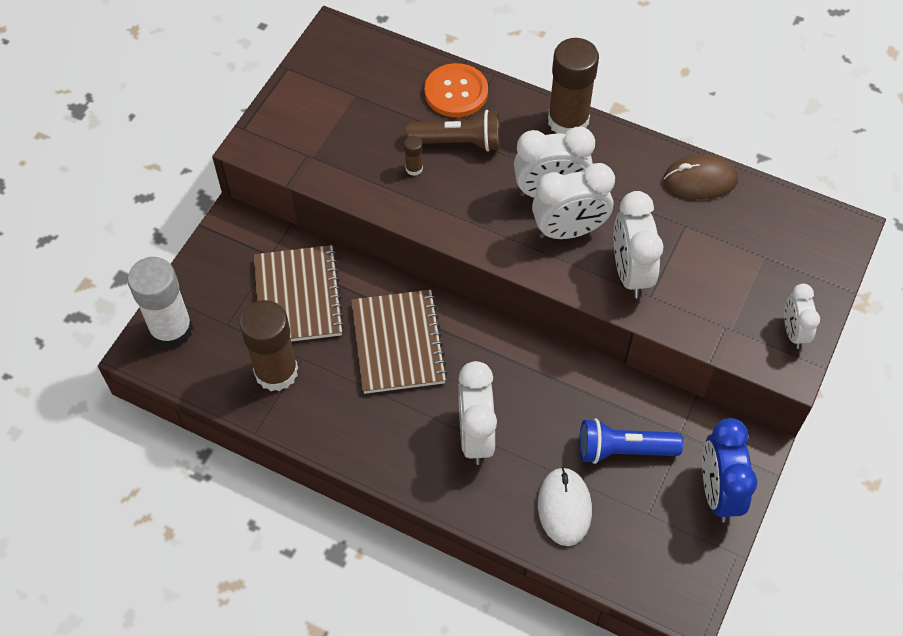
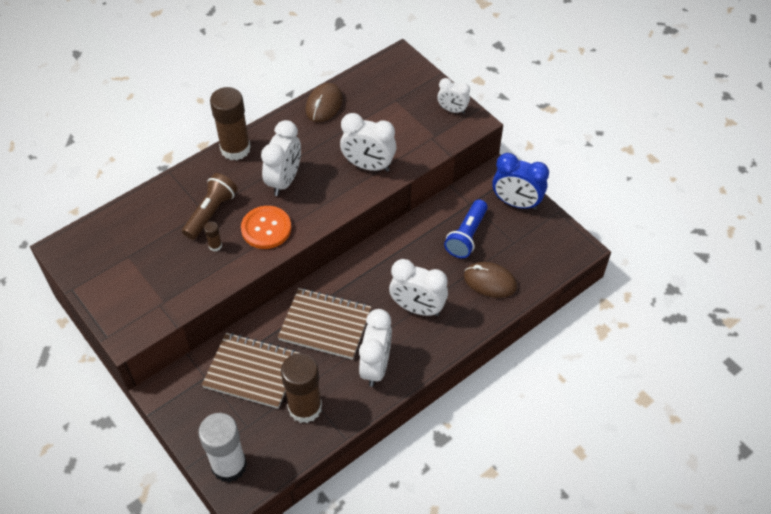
camera: 65 degrees left, 5 degrees down
(456, 92) = (168, 198): orange button -> orange button (266, 228)
(564, 507) = (490, 281): white mouse -> brown mouse
(569, 231) = (319, 183): white clock -> white clock (375, 366)

